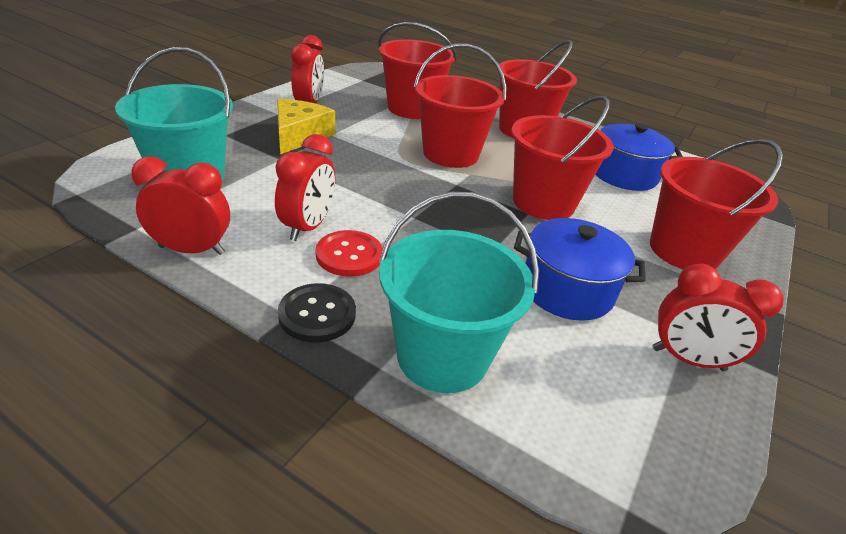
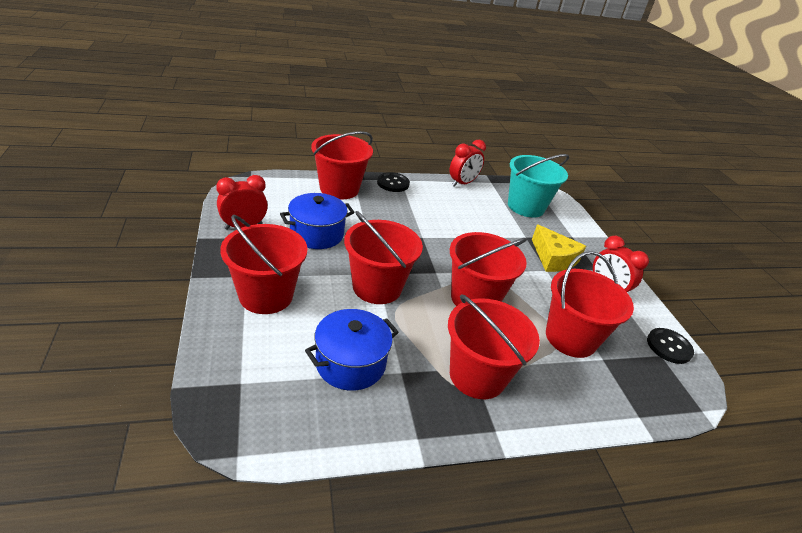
camera: 135 degrees right, 0 degrees up
(308, 227) = (449, 209): red clock -> none
(346, 78) = (669, 347): none -> black button
(349, 255) = (416, 206): red button -> none
(442, 356) = (339, 189): turquoise bucket -> red bucket

